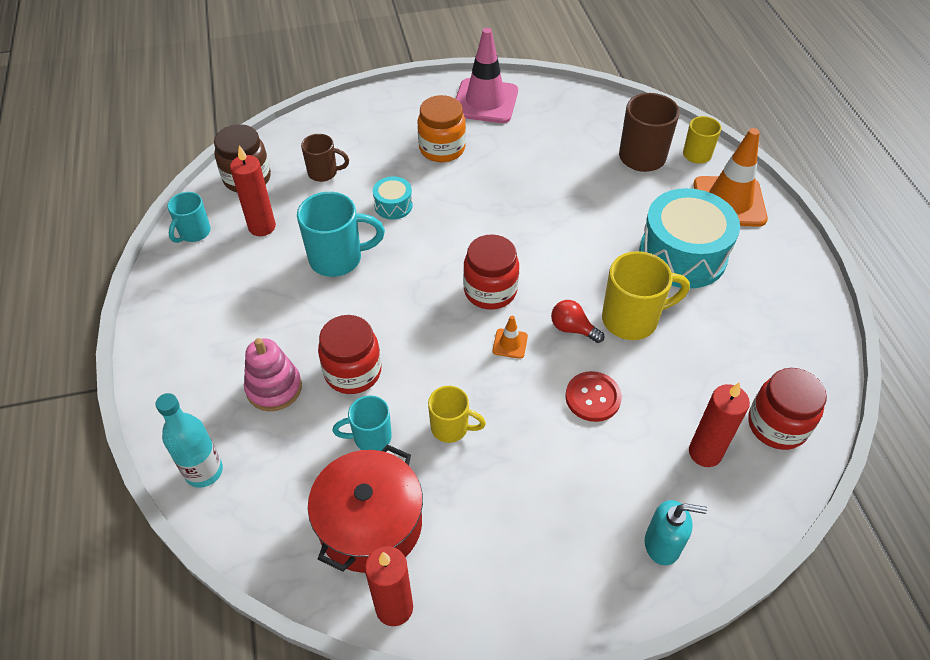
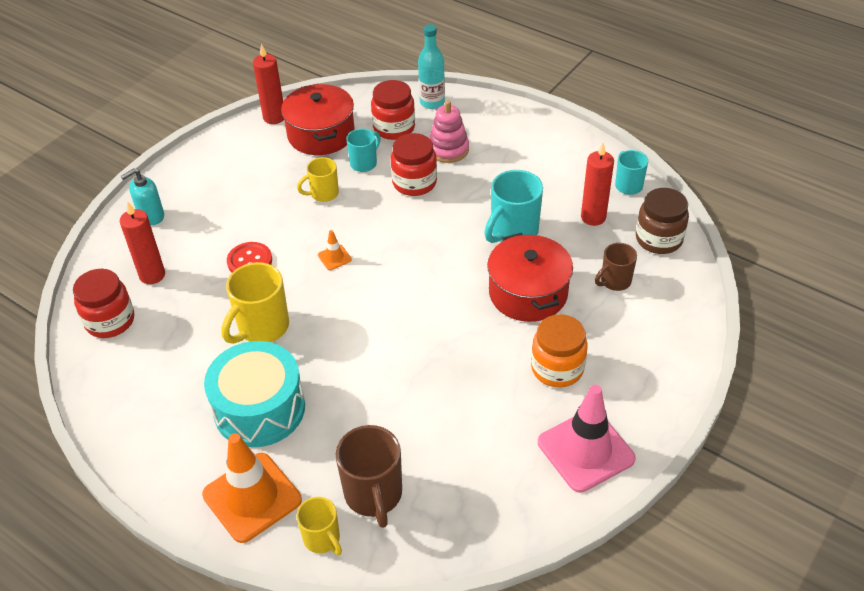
camera: 140 degrees right, 5 degrees down
(393, 205) = (528, 293): turquoise drum -> red pot
(490, 291) = (384, 281): red jar -> red jar (394, 128)
(572, 329) = (300, 293): red light bulb -> none

